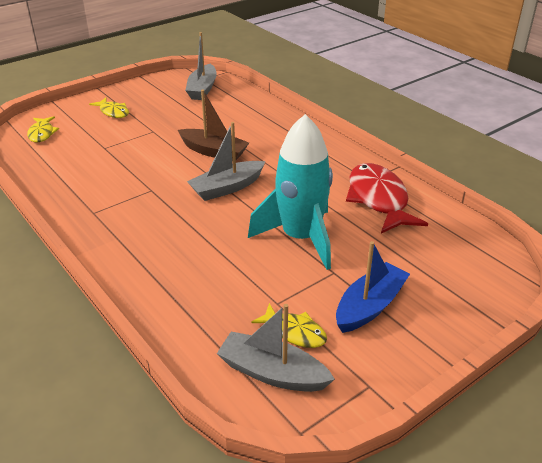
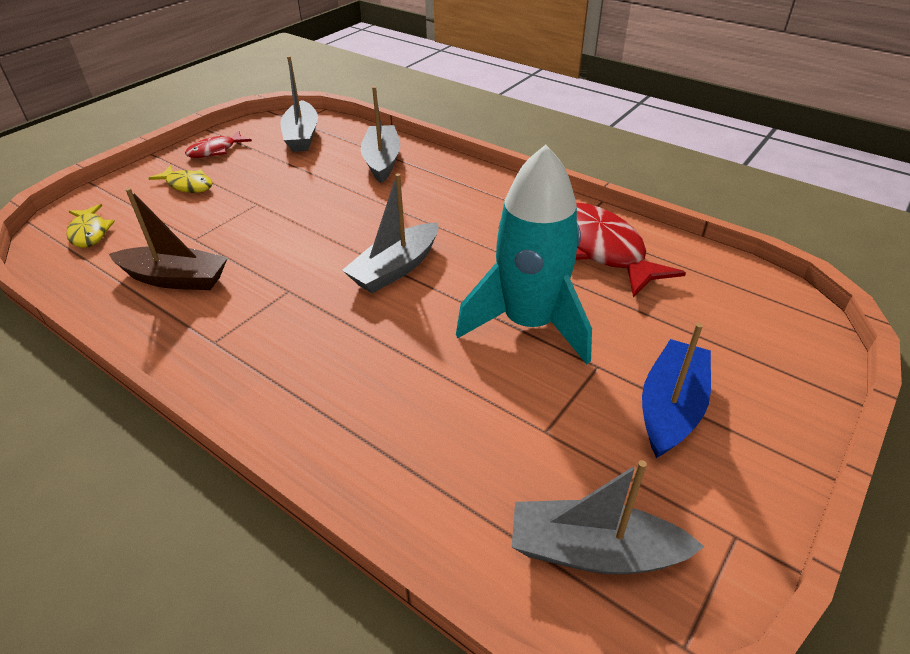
camera: 15 degrees left, 5 degrees up
(140, 91) = (215, 150): none -> red fish
(213, 152) = (354, 220): brown boat -> brown boat (175, 279)
(251, 115) = (382, 161): none -> grey boat
(294, 332) = (592, 473): yellow fish -> none

